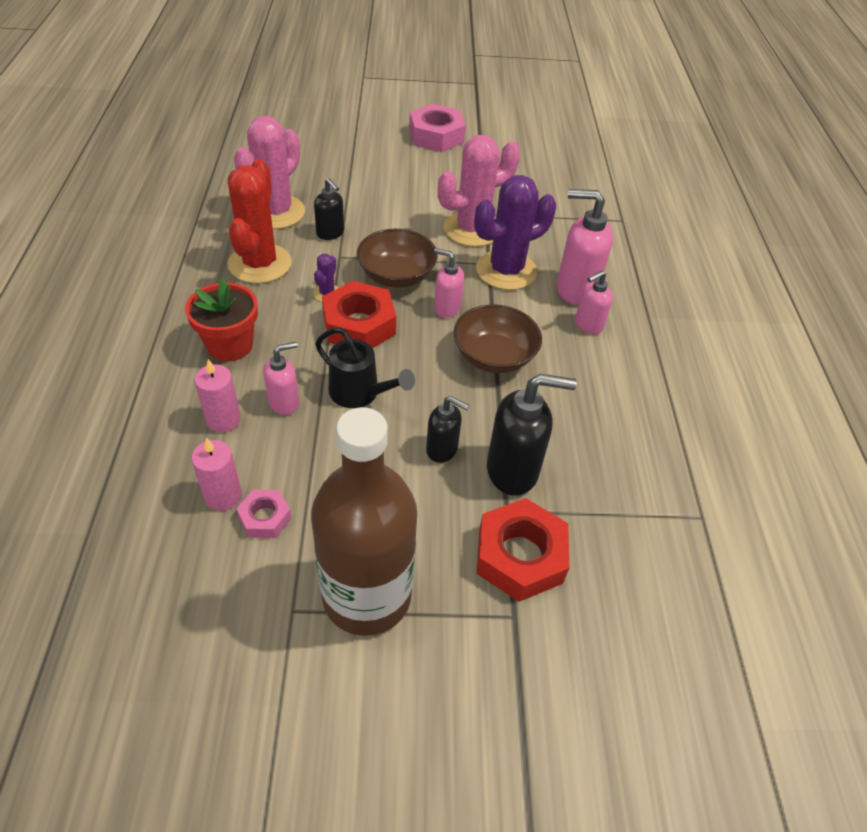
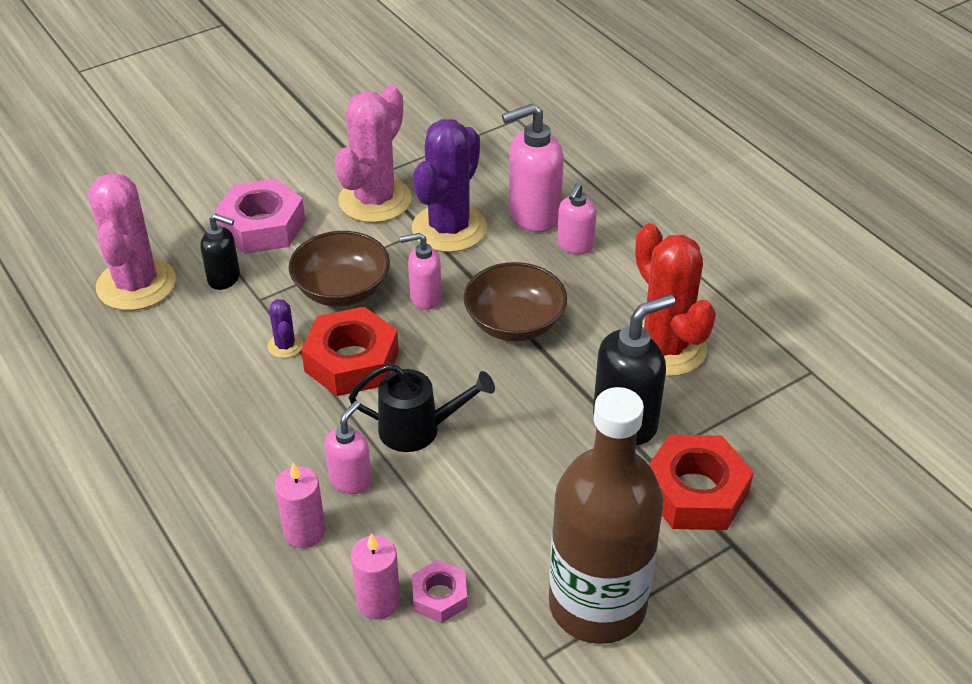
camera: 30 degrees left, 5 degrees down
(230, 345) = (234, 455): red flower pot -> none
(260, 264) = (177, 351): red cactus -> red cactus (664, 347)
(436, 136) = (237, 109): pink nut -> pink nut (262, 226)
(442, 449) = (546, 438): black soap dispenser -> none

